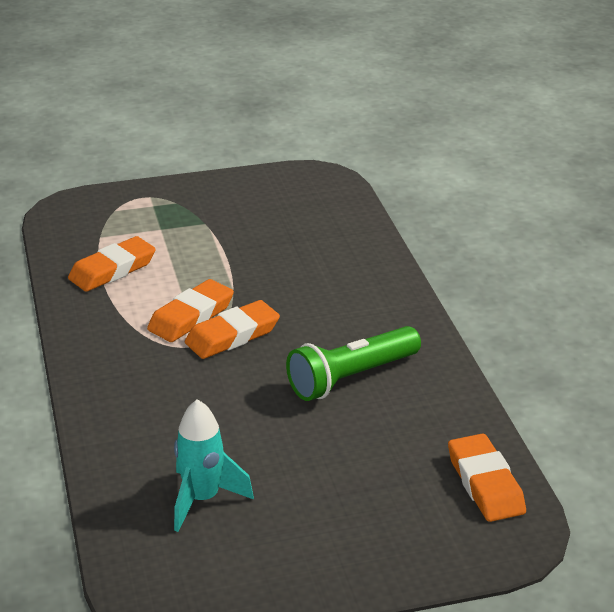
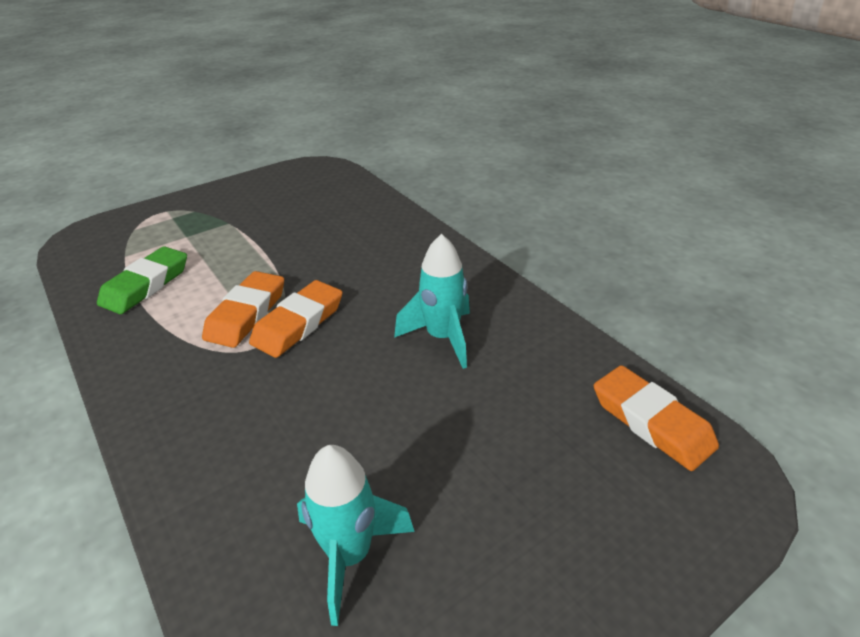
camera: 20 degrees left, 5 degrees up
(112, 270) = (146, 285): orange eraser -> green eraser
(351, 378) = (442, 338): green flashlight -> turquoise rocket

